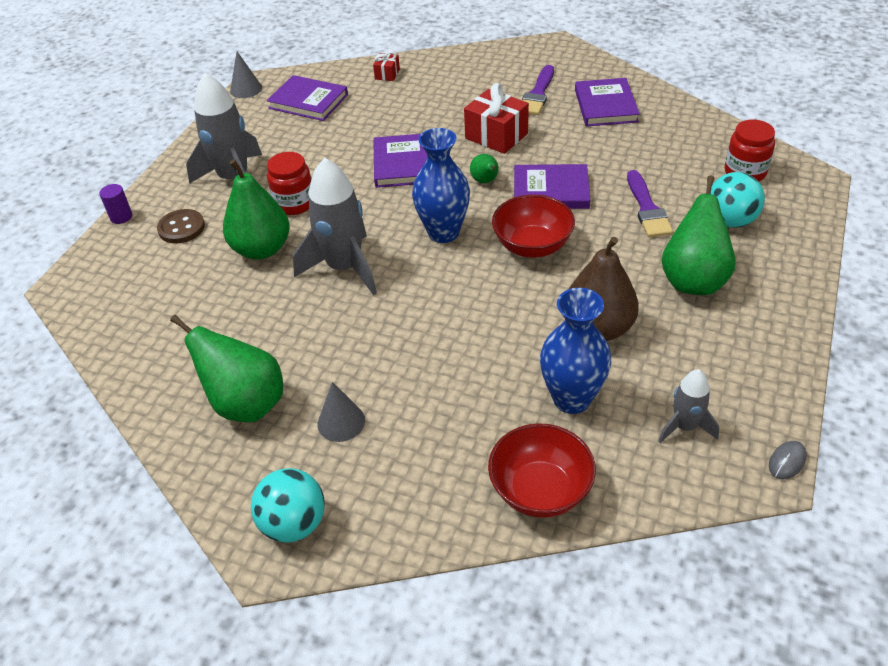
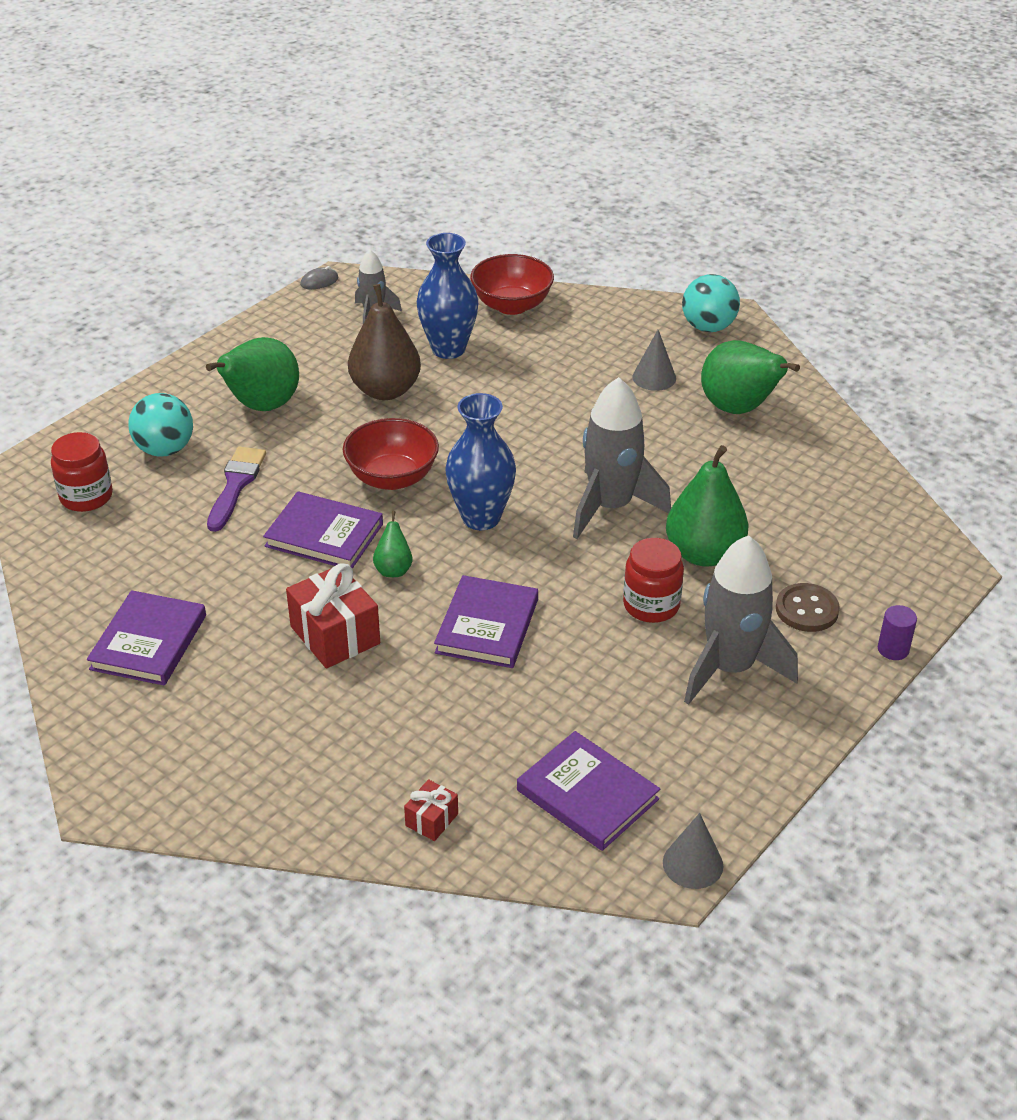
camera: 165 degrees left, 5 degrees down
(537, 94) = (224, 694): purple brush -> none

